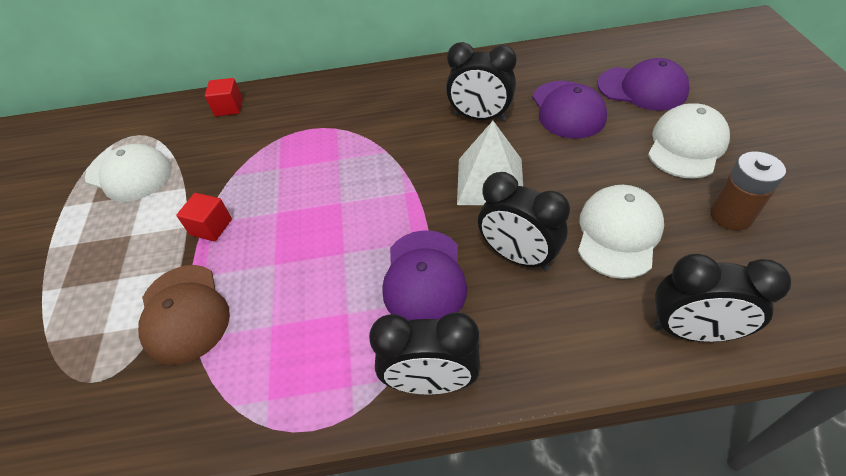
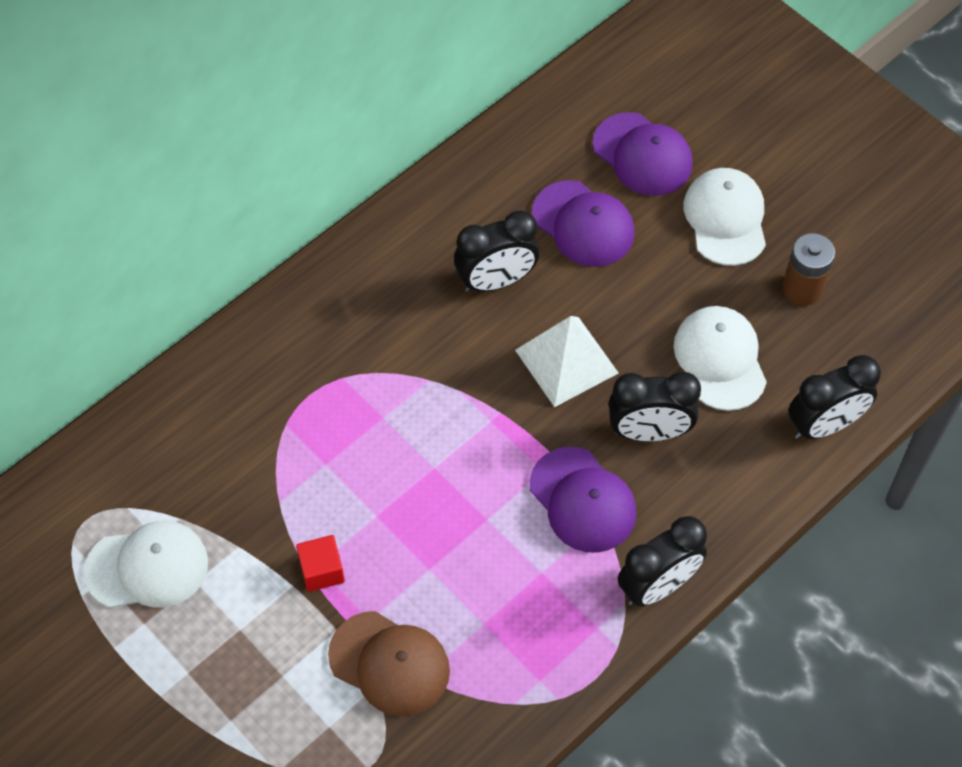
camera: 40 degrees left, 10 degrees up
(229, 107) = (172, 416): red cube -> none
(642, 88) = (642, 155): purple cap -> purple cap turned 60 degrees clockwise

